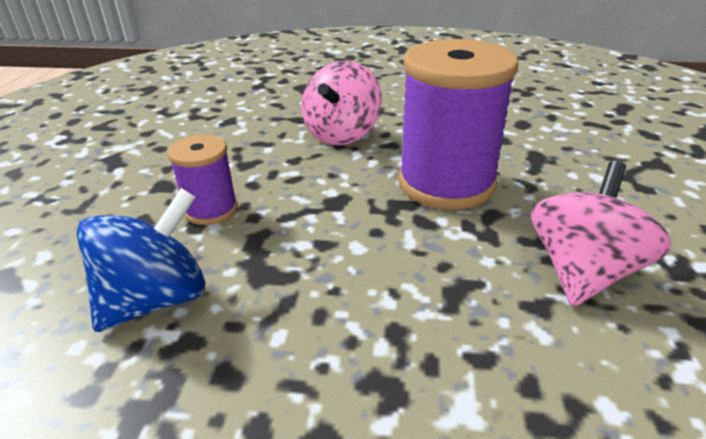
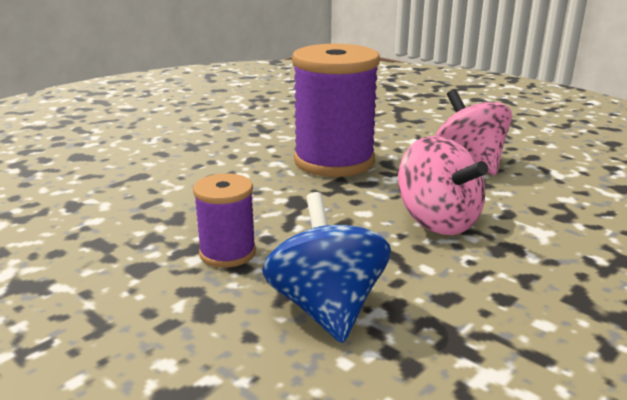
camera: 55 degrees left, 10 degrees down
(342, 134) = (203, 168): pink spinning top -> pink spinning top (437, 221)

